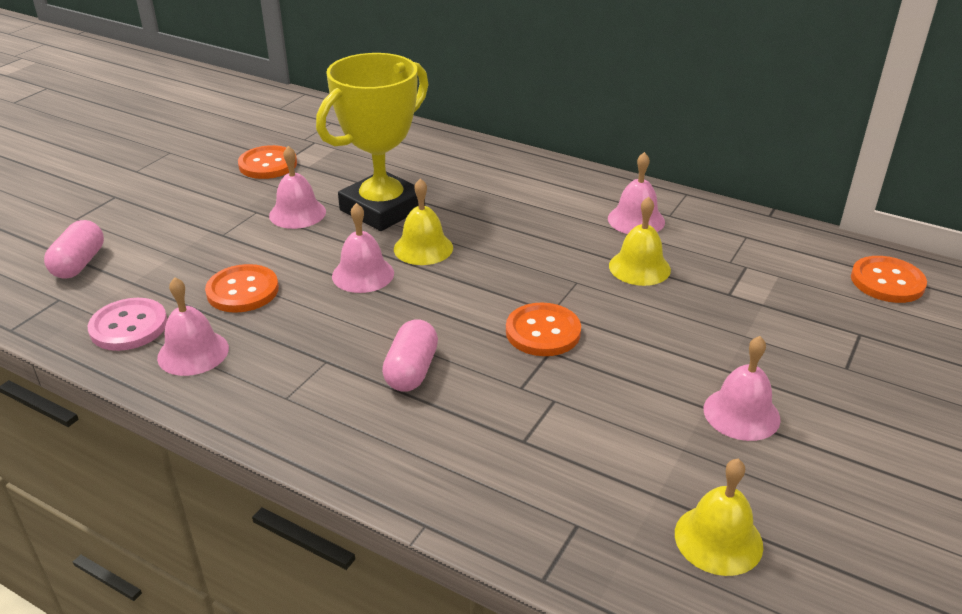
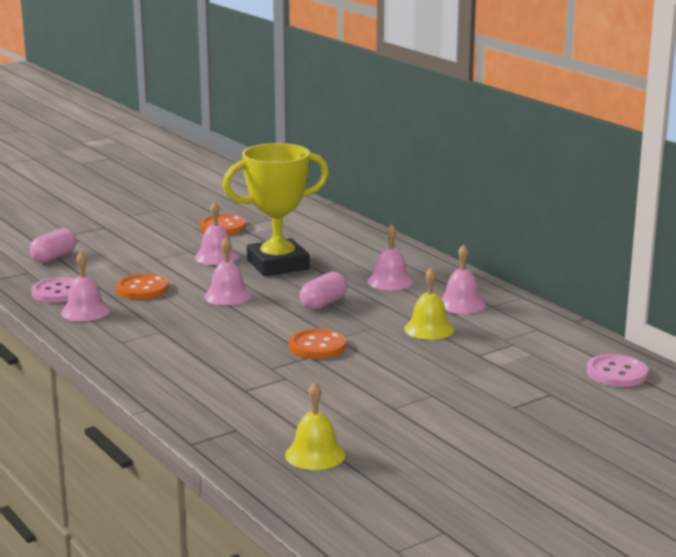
camera: 25 degrees right, 15 degrees down
(411, 371) = (209, 346): pink capsule -> pink capsule (323, 304)
(423, 248) = (283, 290): yellow bell -> none
(741, 413) = (404, 410): pink bell -> pink bell (390, 281)
(887, 282) = (616, 373): orange button -> pink button

